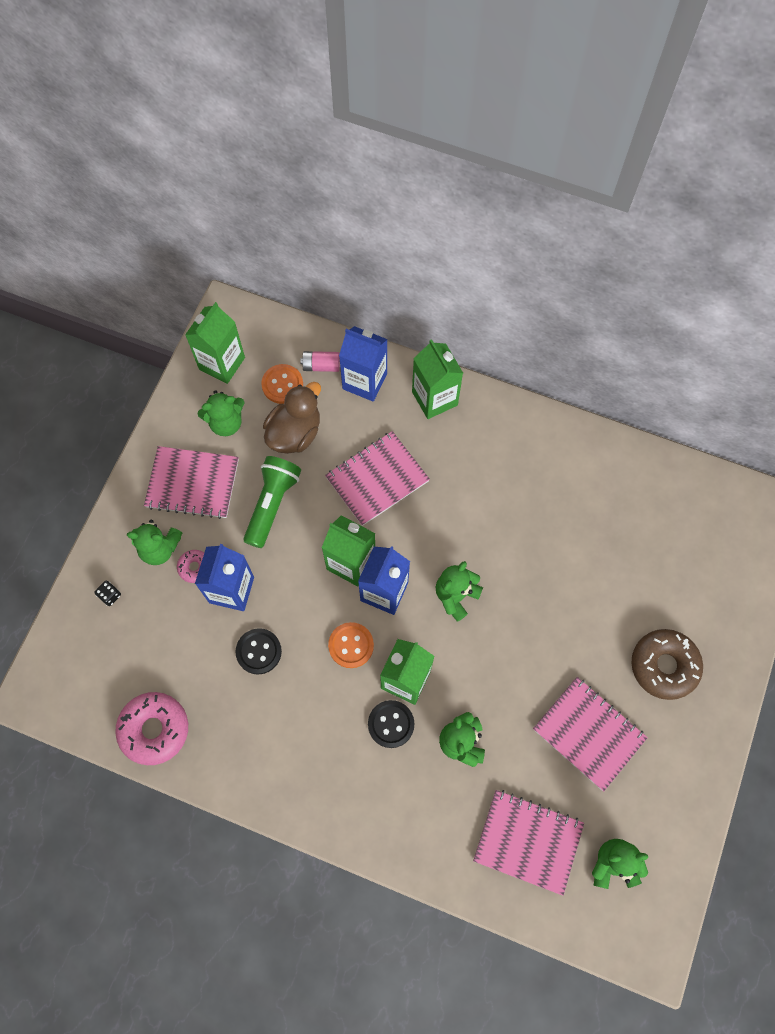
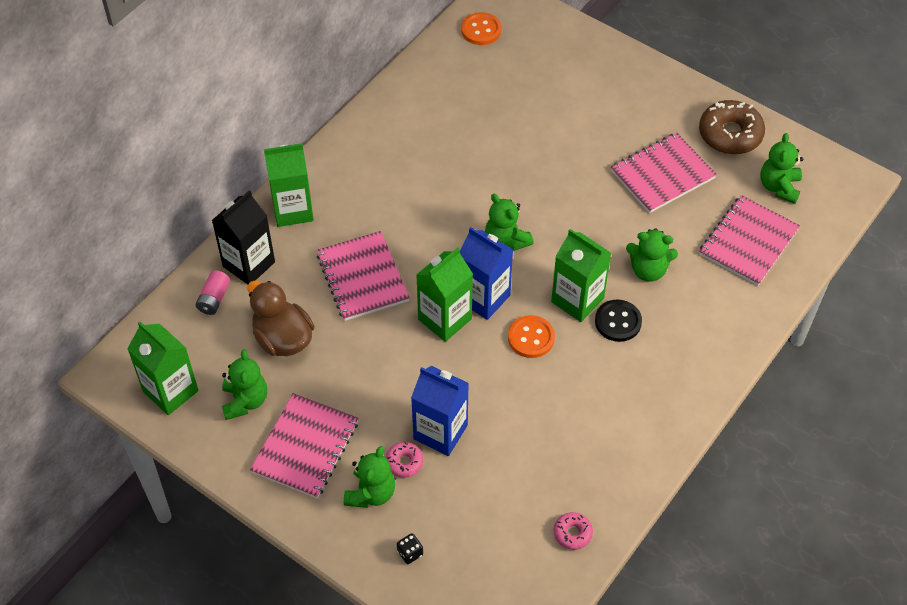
camera: 75 degrees left, 15 degrees down
(154, 729) = (572, 533): pink donut -> pink donut, size x0.50
(258, 651) = (515, 420): black button -> none
(272, 504) = (357, 376): green flashlight -> none
(282, 385) = (221, 339): orange button -> orange button (481, 30)
(364, 381) = (249, 264): blue carton -> black carton
(664, 666) = (615, 107): brown donut -> brown donut (730, 134)

